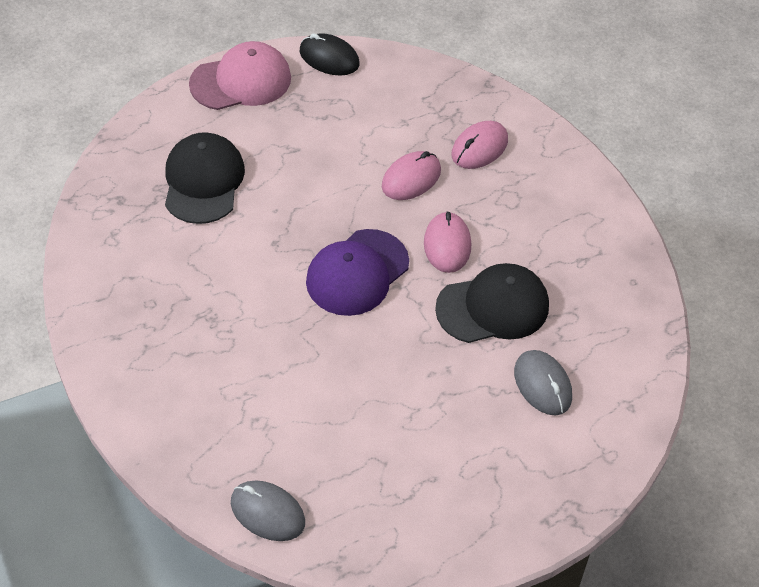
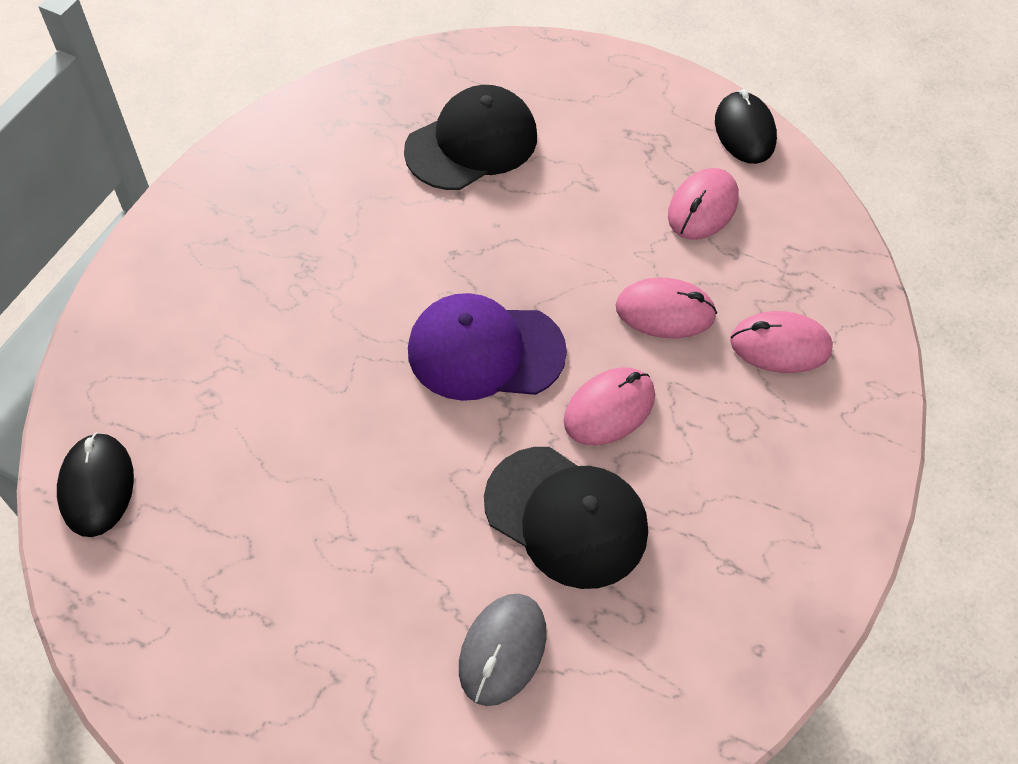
camera: 50 degrees right, 5 degrees up
(241, 81) = (630, 85): pink cap -> none
(267, 512) = (97, 486): grey mouse -> black mouse
(361, 114) = (702, 207): none -> pink mouse

